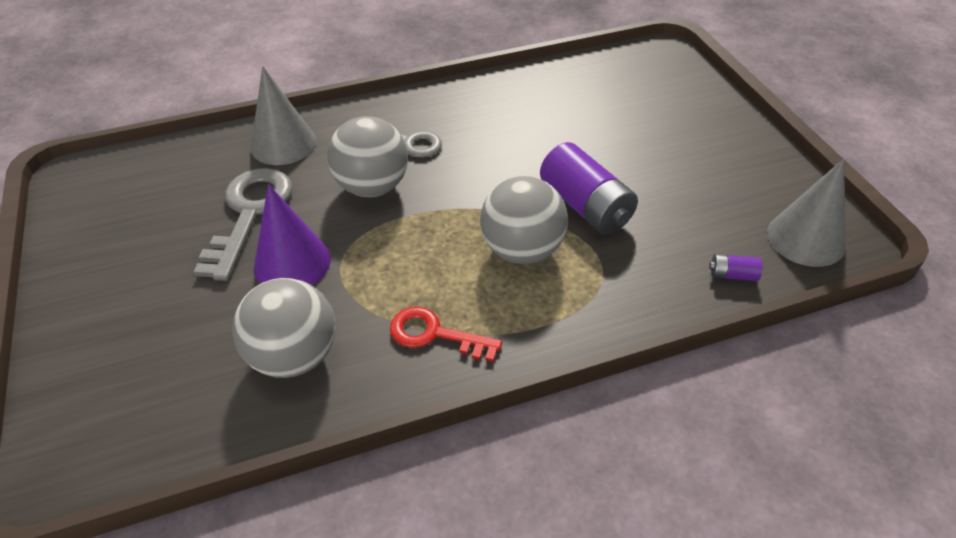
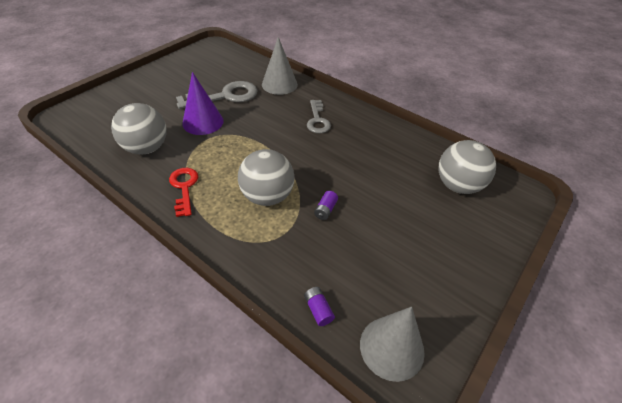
camera: 55 degrees right, 0 degrees up
(372, 187) = (273, 123): grey ball -> grey ball (458, 185)
(585, 206) = (325, 210): purple battery -> purple battery, size x0.44

